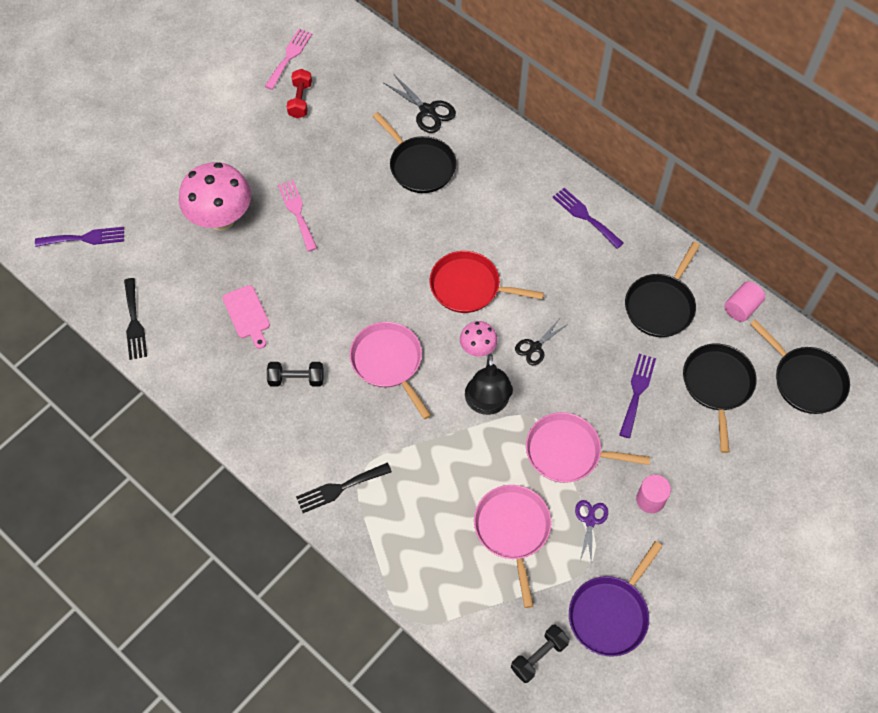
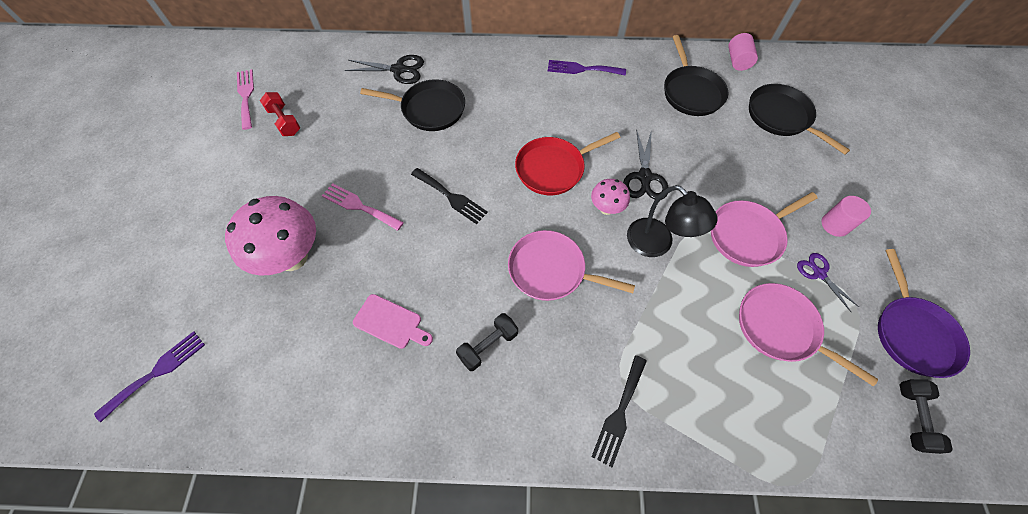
camera: 40 degrees left, 0 degrees up
(134, 322) = (280, 416): black fork -> black fork (451, 197)
(535, 347) = (644, 177): black scissors -> black scissors, size x1.51
(637, 391) = (741, 157): purple fork -> none
(806, 380) = (822, 78): black pan -> none

